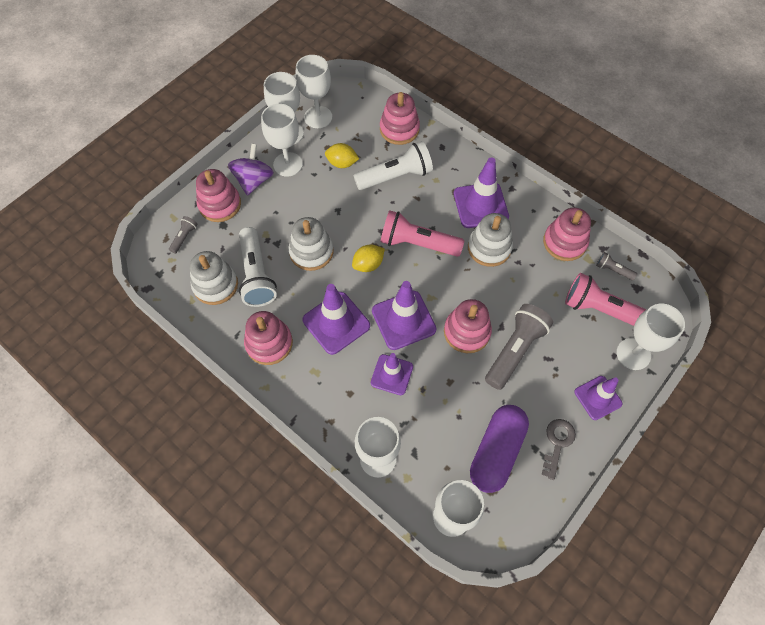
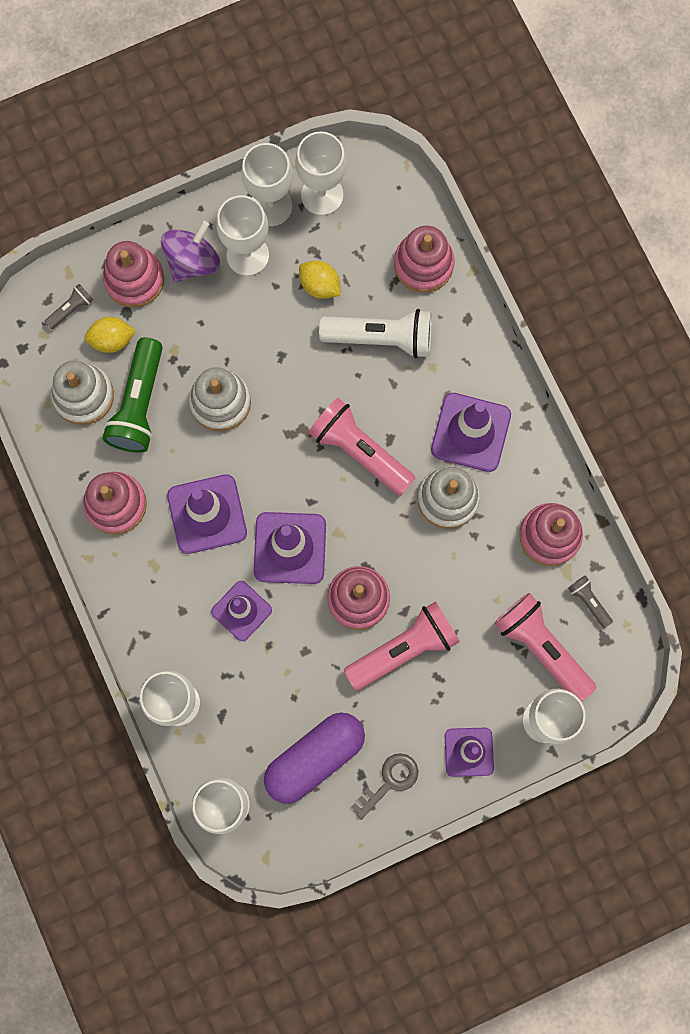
camera: 25 degrees right, 15 degrees up
(257, 275) = (139, 404): white flashlight -> green flashlight
(368, 264) = (283, 452): yellow lemon -> yellow lemon (112, 340)
(515, 350) = (403, 649): grey flashlight -> pink flashlight

